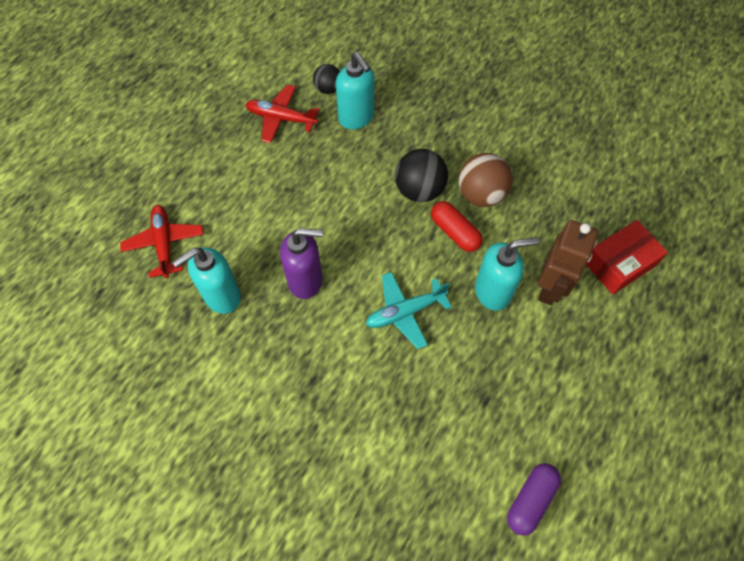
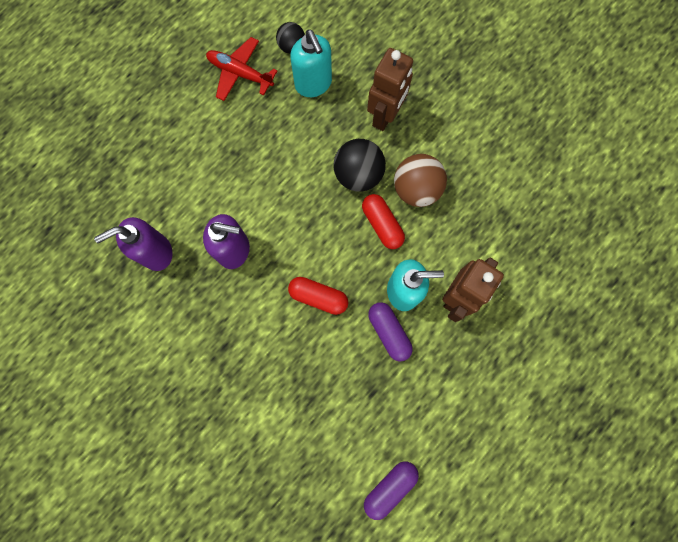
camera: 10 degrees right, 15 degrees up
(164, 243) = (111, 190): red plane -> none
(222, 296) = (156, 252): turquoise soap dispenser -> purple soap dispenser
(405, 312) = (318, 297): turquoise plane -> red capsule
(434, 134) = (385, 116): none -> brown robot
(488, 335) = (389, 332): none -> purple capsule
(619, 263) = (529, 283): red box -> none

